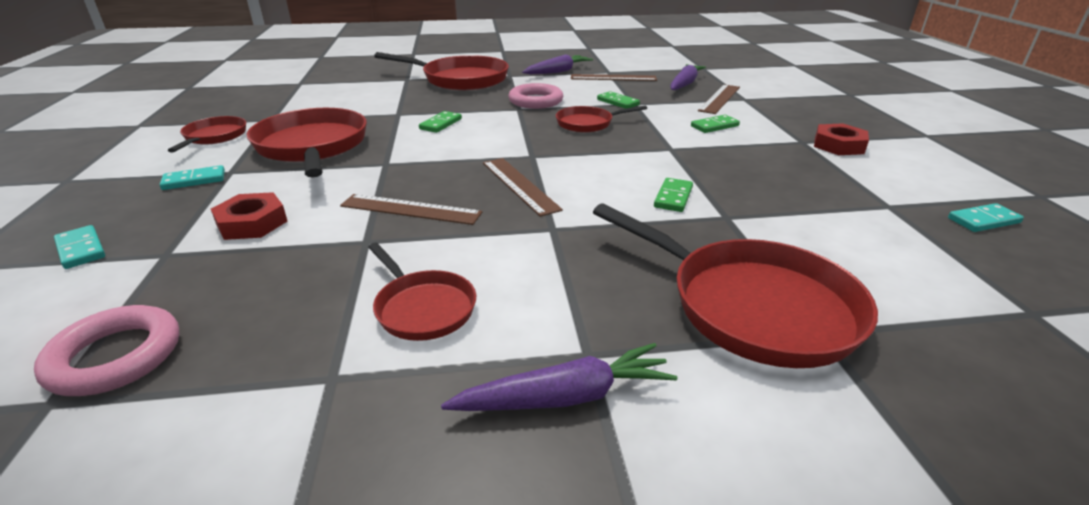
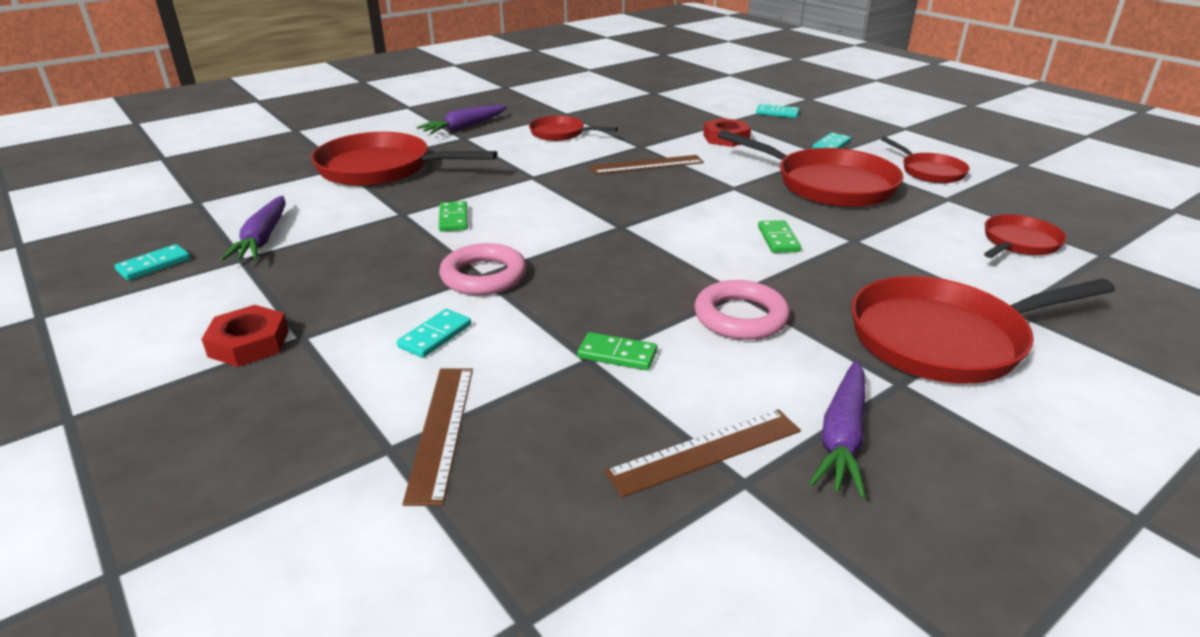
camera: 150 degrees right, 0 degrees up
(115, 356) = (660, 101): pink ring -> pink ring (483, 276)
(519, 185) = (594, 198): brown ruler -> none
(588, 123) = (614, 289): red pan -> red pan (1018, 243)
(684, 84) = (535, 478): purple carrot -> purple carrot (263, 239)
(714, 126) = (435, 336): green domino -> turquoise domino

